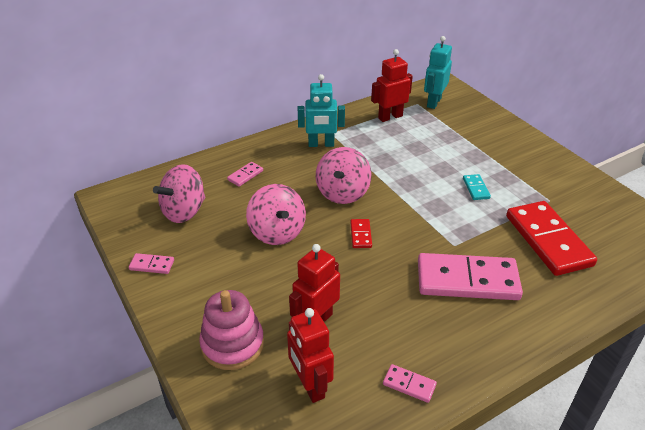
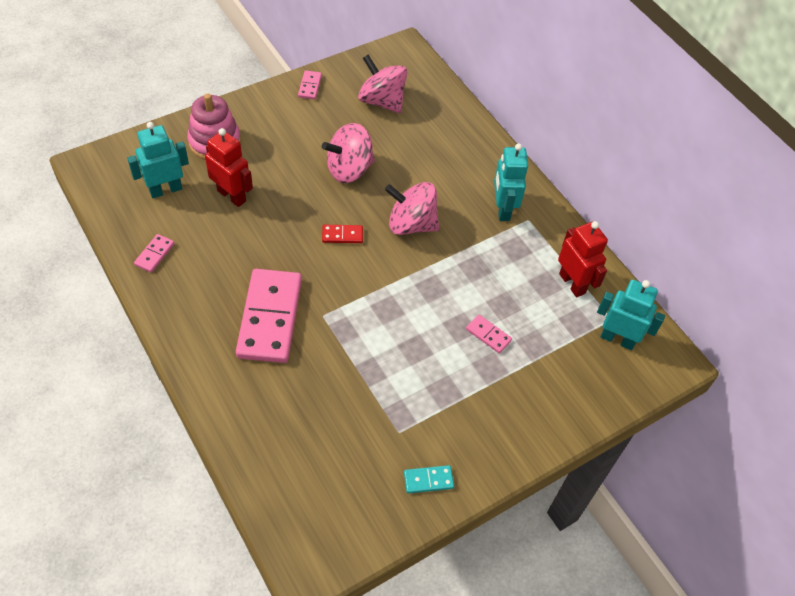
camera: 85 degrees right, 15 degrees up
(245, 175) = (440, 143): pink domino -> pink domino (488, 335)
(310, 386) = (165, 190): red robot -> turquoise robot
(476, 188) = (421, 354): turquoise domino -> turquoise domino (428, 480)
(548, 240) = (325, 410): red domino -> none

